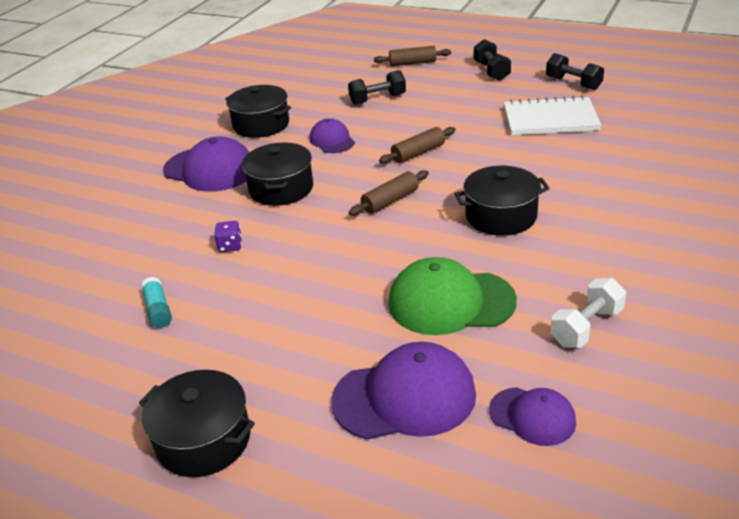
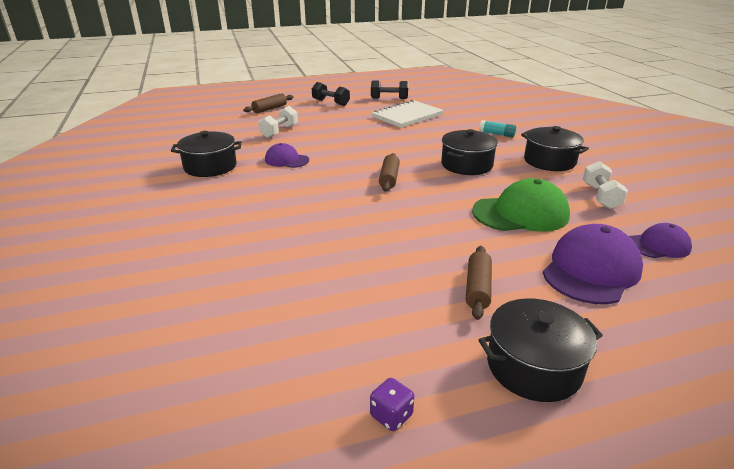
camera: 45 degrees left, 5 degrees down
(158, 310) = (338, 307): turquoise glue stick -> turquoise glue stick (496, 134)
(210, 169) = (214, 204): purple cap -> none
(230, 246) = (322, 243): purple dice -> purple dice (391, 415)
(281, 189) = (298, 197): black pot -> black pot (549, 161)
(377, 99) = (279, 131): black dumbbell -> white dumbbell
(418, 153) = (360, 150): brown rolling pin -> brown rolling pin (478, 288)
(450, 302) = (520, 213): green cap -> green cap turned 150 degrees counterclockwise

